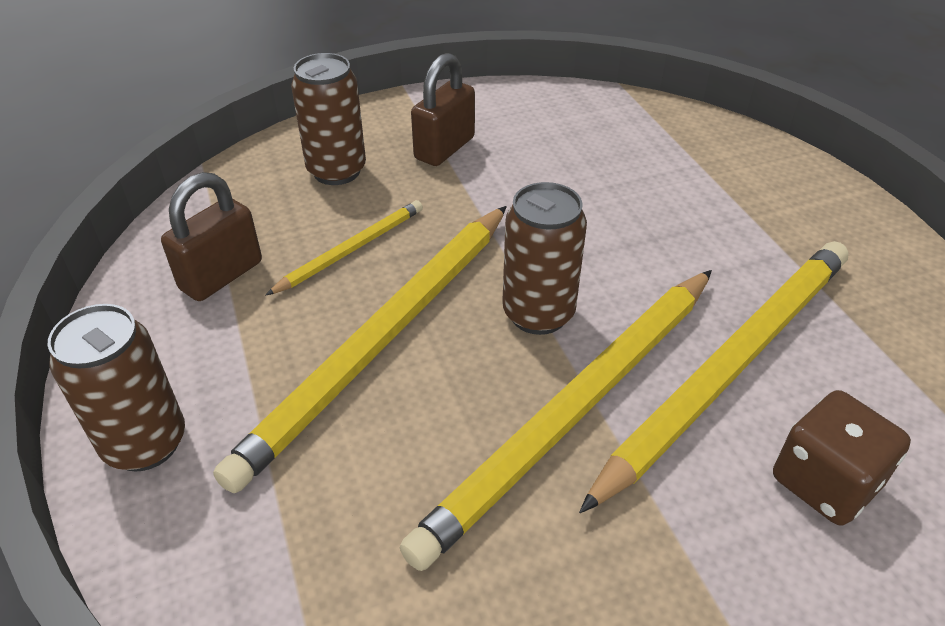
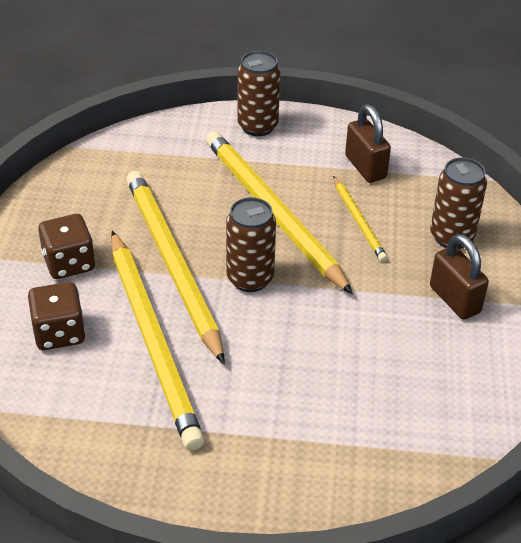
camera: 115 degrees right, 0 degrees up
(685, 556) = (69, 263): none -> brown dice

